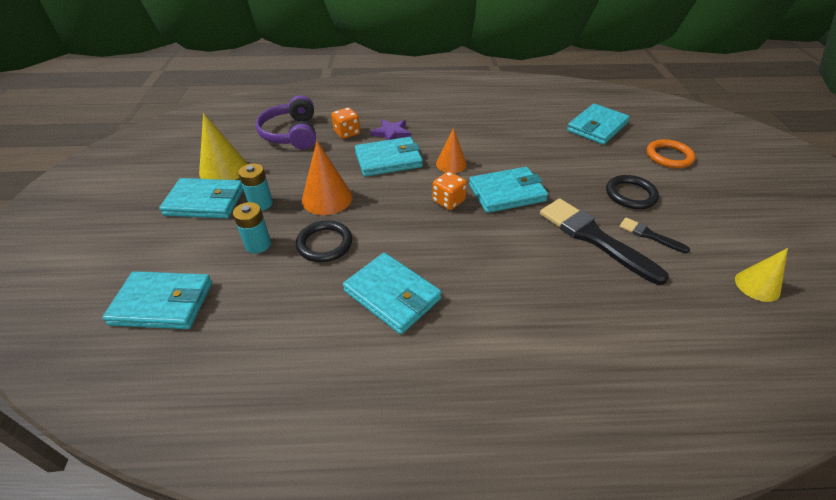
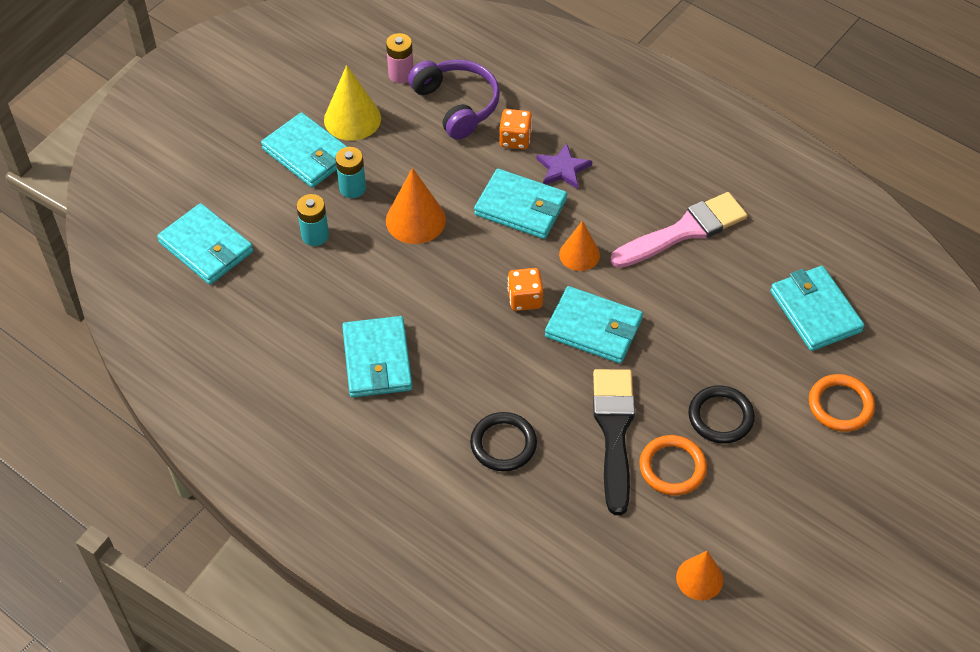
camera: 40 degrees right, 10 degrees up
(238, 136) = (401, 74): none -> pink battery
(291, 134) = (457, 105): purple headphones -> purple headphones turned 120 degrees clockwise
(324, 244) = (369, 272): black ring -> black ring (503, 444)
(491, 127) = (684, 231): none -> pink brush
(597, 127) = (815, 311): turquoise wallet -> turquoise wallet turned 75 degrees clockwise
(649, 235) = (672, 467): black brush -> orange ring
(757, 285) = (699, 578): yellow cone -> orange cone

